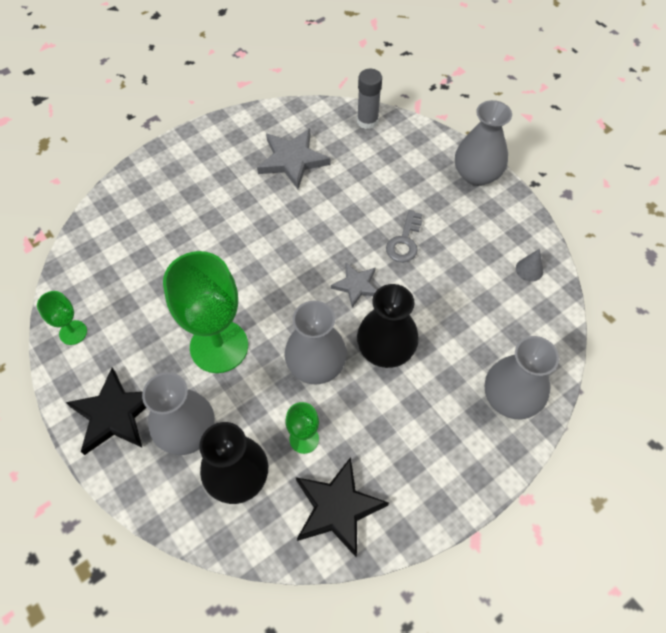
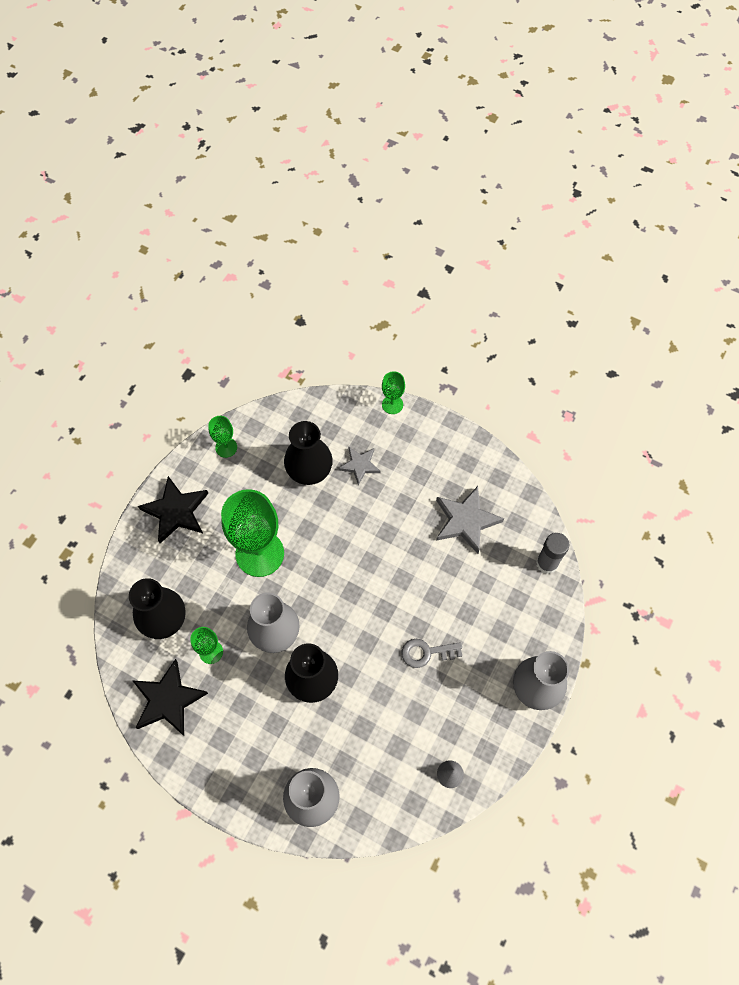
camera: 65 degrees right, 5 degrees up
(135, 168) = (392, 404): none -> green goblet
(155, 264) = (309, 470): none -> black vase
(187, 431) = (183, 567): grey vase -> none
(356, 285) = (362, 631): grey star -> grey star (360, 465)

